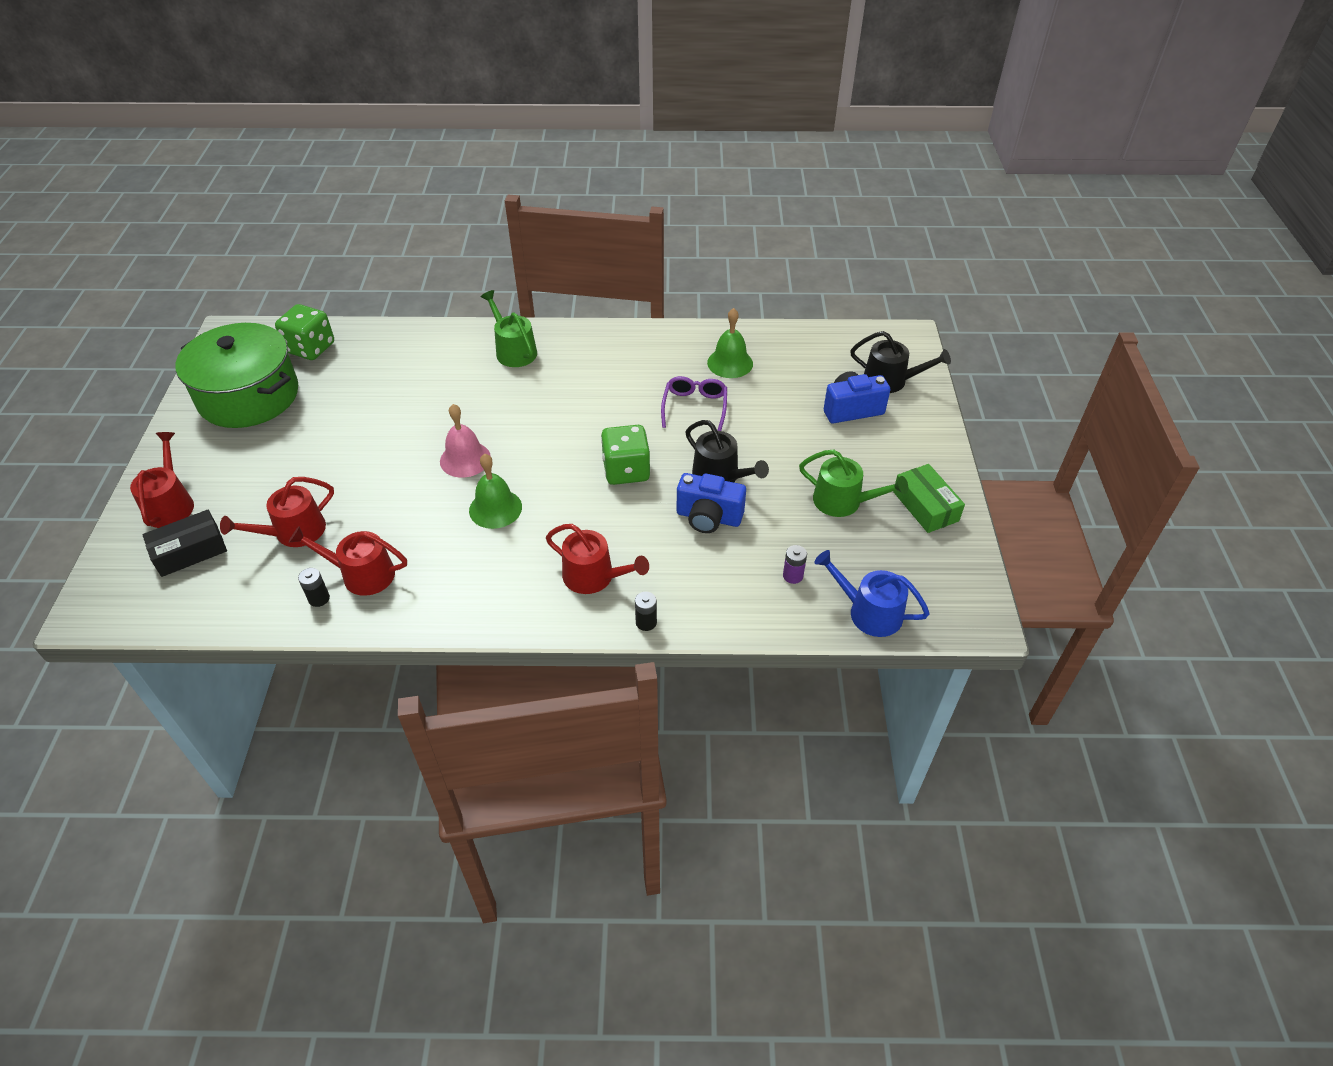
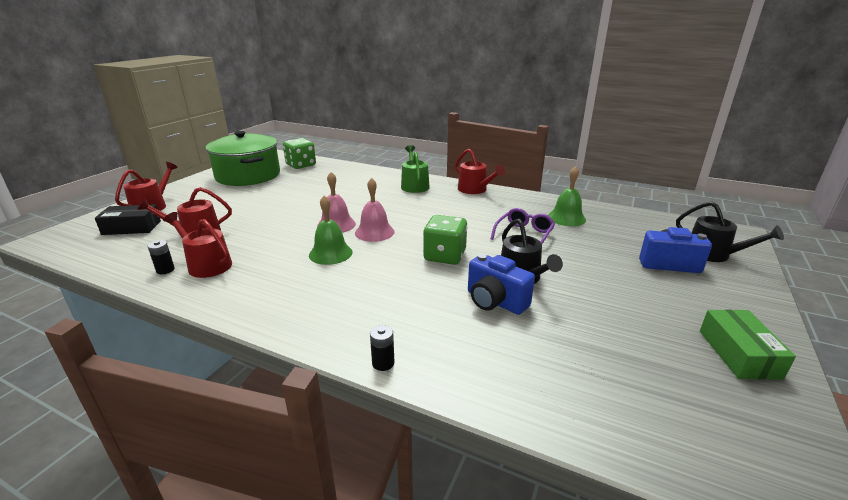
camera: 25 degrees right, 20 degrees down
(522, 457) = (374, 232): none -> pink bell
(594, 577) = (365, 314): red watering can -> red watering can (475, 190)
(793, 576) = (557, 371): purple battery -> none
(843, 501) = (638, 325): green watering can -> none
(869, 612) = (640, 438): blue watering can -> none

